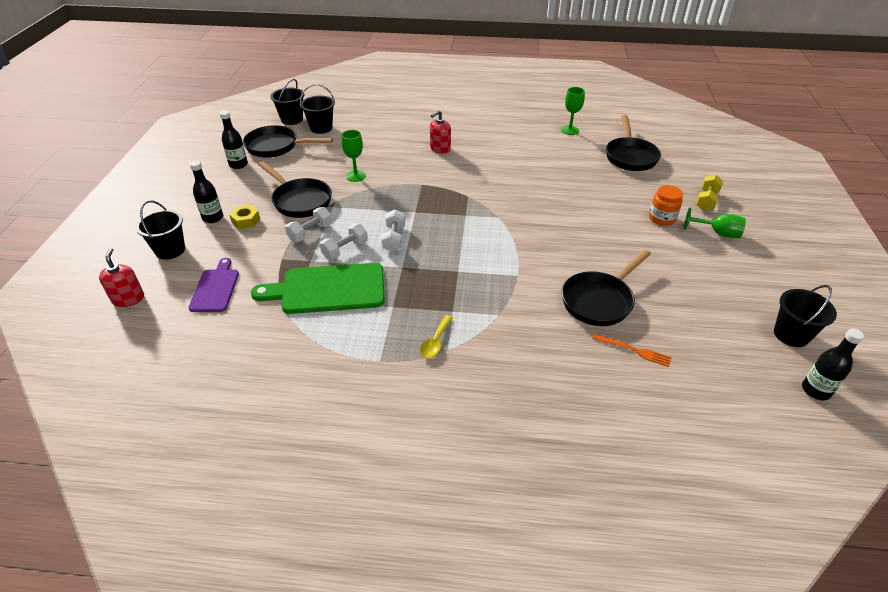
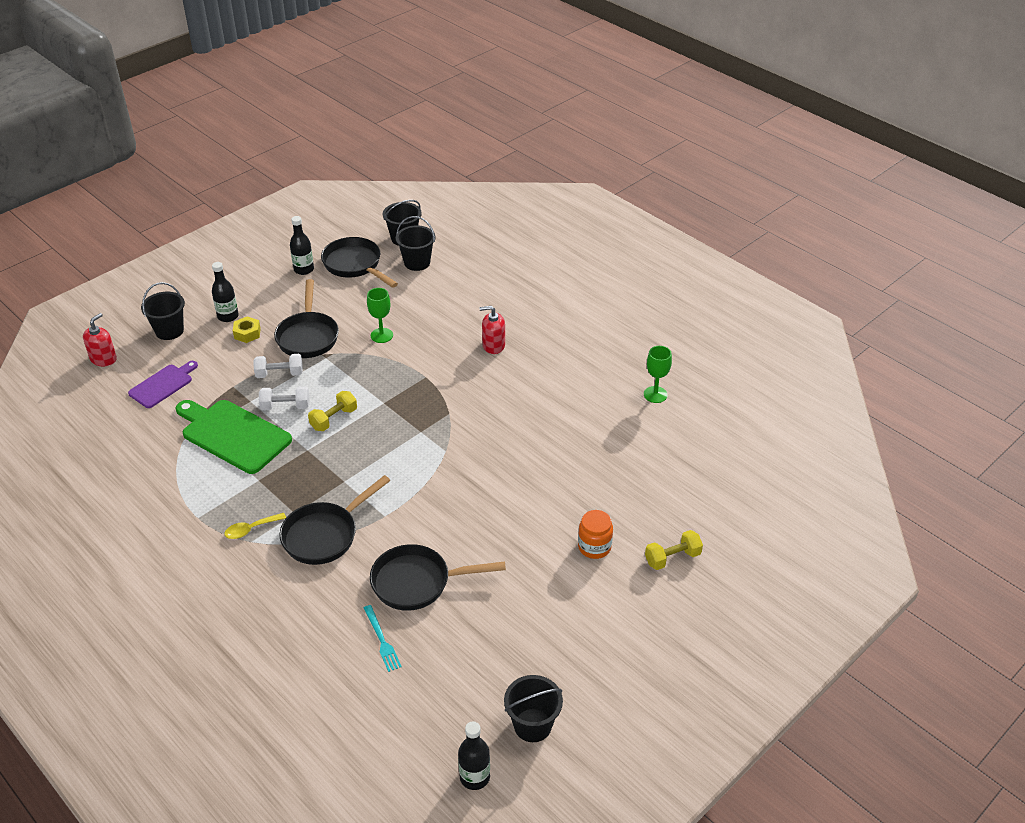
camera: 40 degrees right, 0 degrees up
(394, 239) = (334, 419): white dumbbell -> yellow dumbbell
(630, 156) = (673, 462): black pan -> black pan (325, 535)
(634, 350) = (382, 640): orange fork -> turquoise fork
(717, 233) = (626, 596): green goblet -> none

